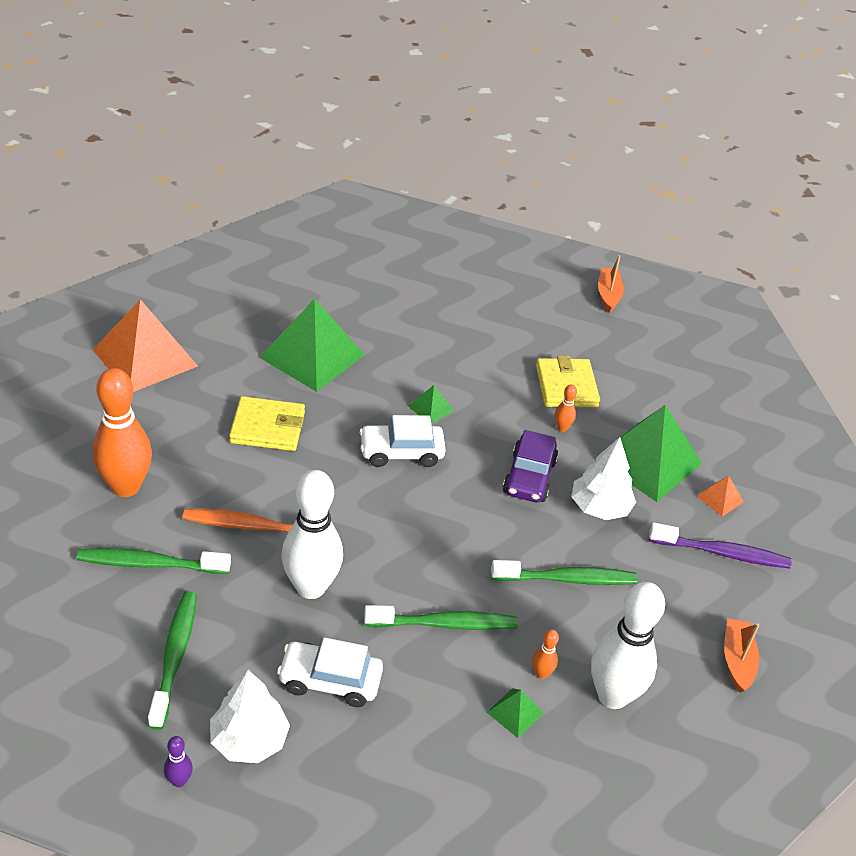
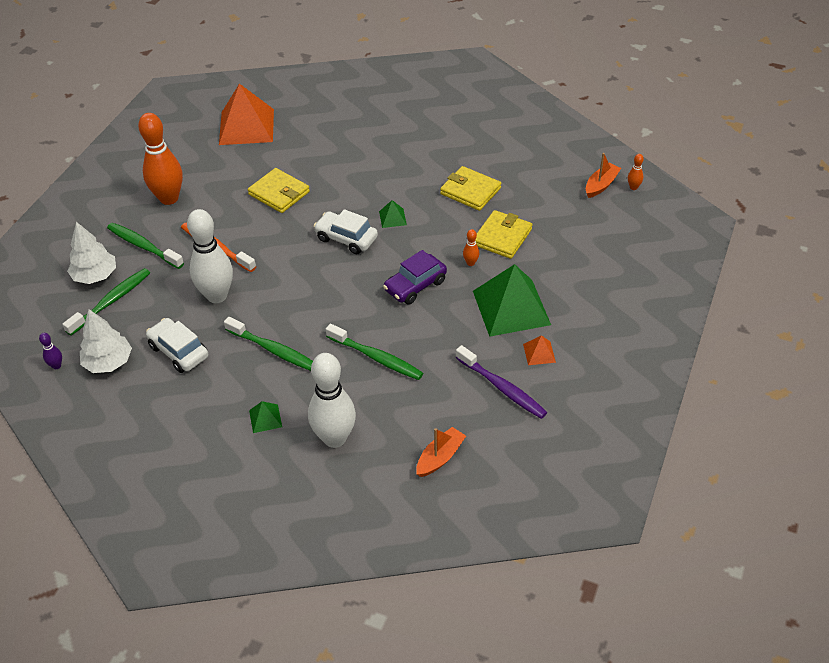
camera: 40 degrees right, 5 degrees up
(312, 356) = (347, 158): green pyramid -> none
(485, 347) = (470, 191): none -> yellow wallet
(541, 673) = (303, 404): orange bowling pin -> orange bowling pin (633, 187)
(600, 508) = (444, 324): white tree -> white tree (95, 276)

